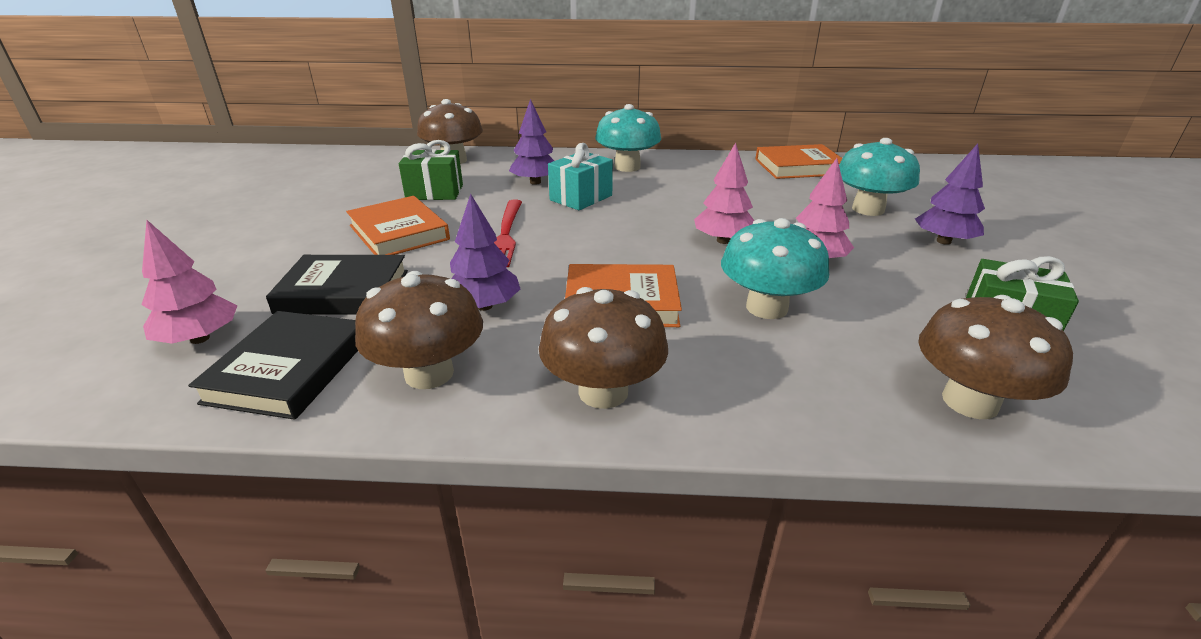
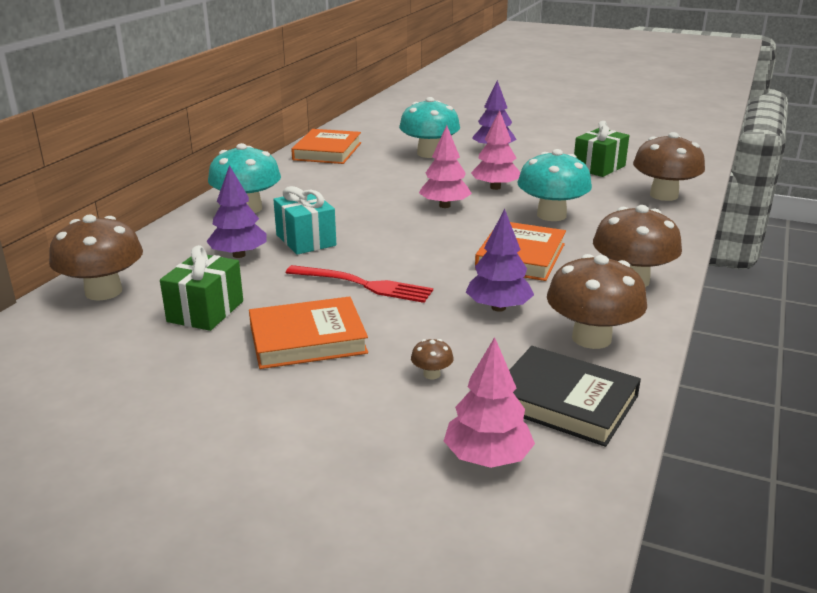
camera: 70 degrees left, 5 degrees down
(343, 292) = (431, 374): black book -> brown mushroom

